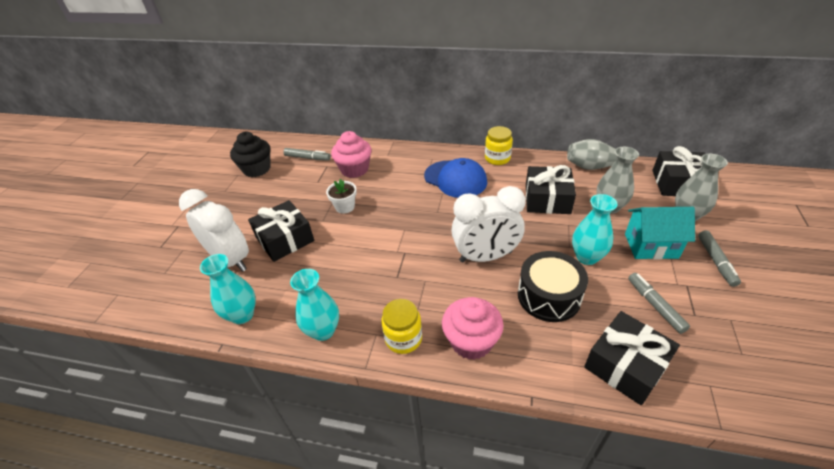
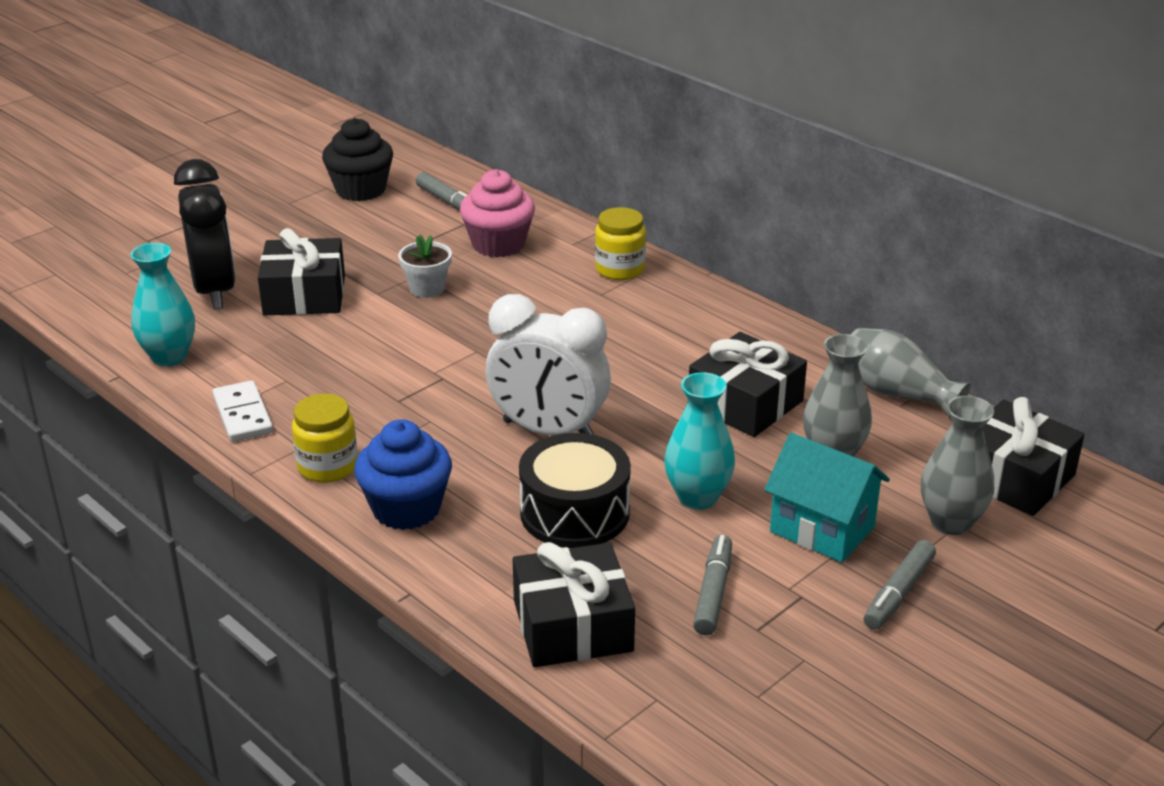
camera: 30 degrees right, 10 degrees down
(231, 260) = (215, 291): white clock -> black clock
(323, 331) = (243, 415): turquoise vase -> white domino
(455, 179) = (635, 318): blue cap -> none
(471, 341) = (406, 509): pink cupcake -> blue cupcake
(497, 158) = (744, 316): yellow jar -> yellow jar (620, 269)

